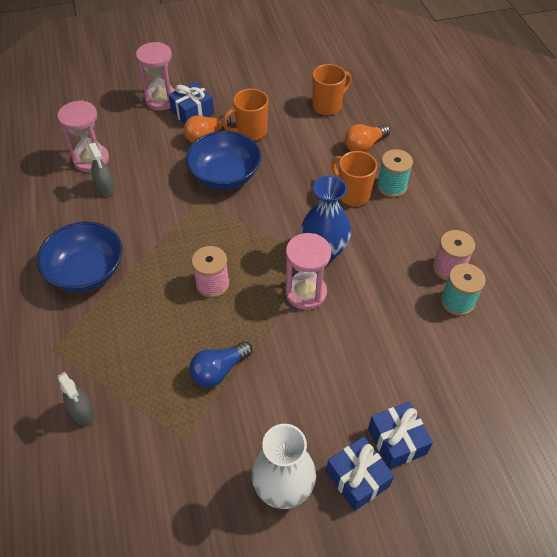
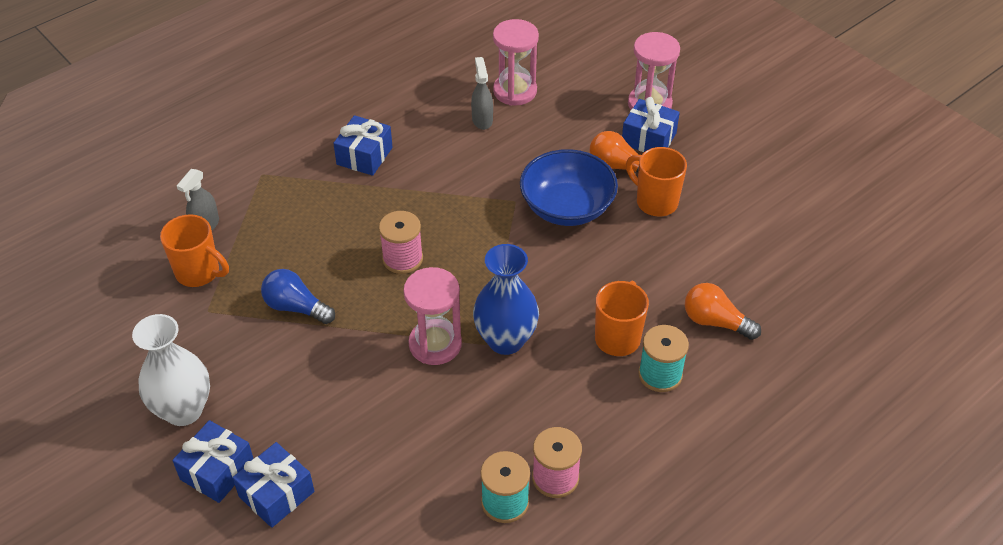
camera: 65 degrees right, 5 degrees down
(86, 271) = (364, 156): blue bowl -> blue gift
(105, 188) = (482, 120): grey spray bottle -> grey spray bottle turned 135 degrees clockwise
(328, 106) = (762, 259): orange mug -> orange mug (199, 273)

